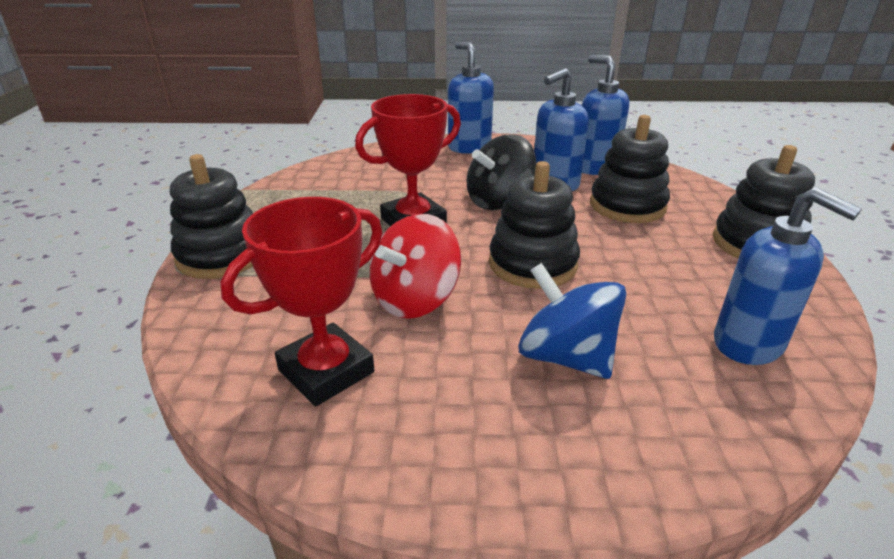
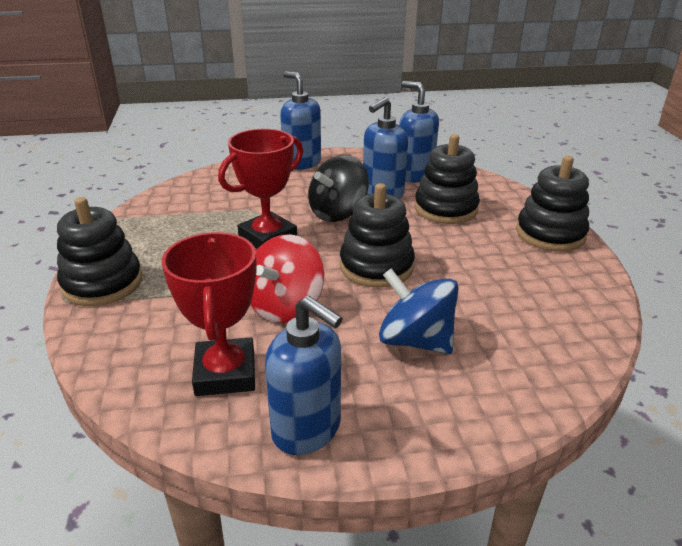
camera: 10 degrees left, 0 degrees up
(326, 371) = (225, 373): red trophy -> red trophy turned 45 degrees counterclockwise
(748, 344) = (550, 315): blue soap dispenser -> blue soap dispenser (307, 429)

